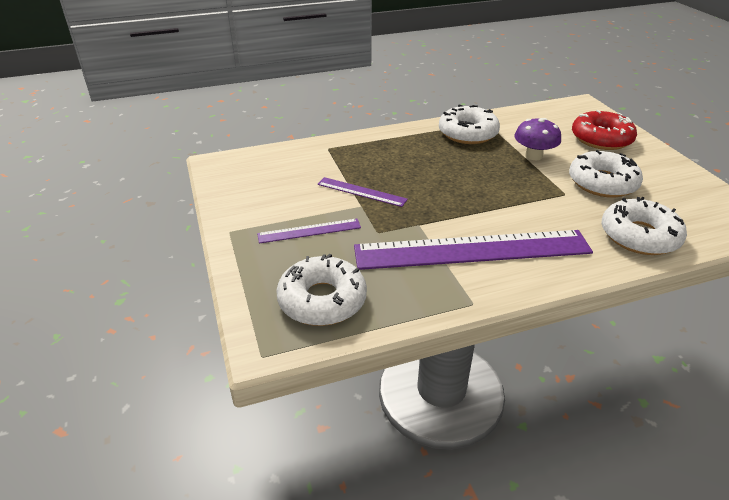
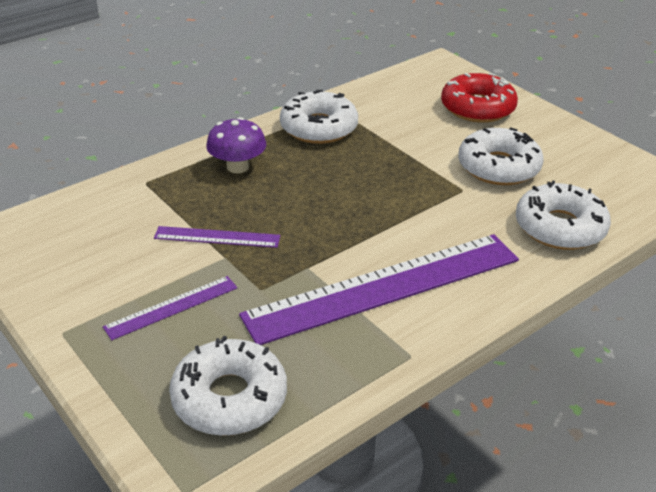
camera: 20 degrees left, 0 degrees up
(533, 156) = (409, 145): purple mushroom -> purple mushroom (237, 167)

